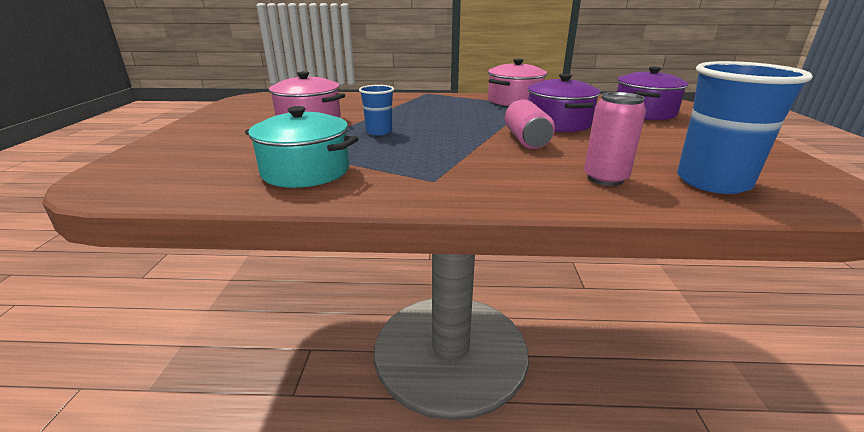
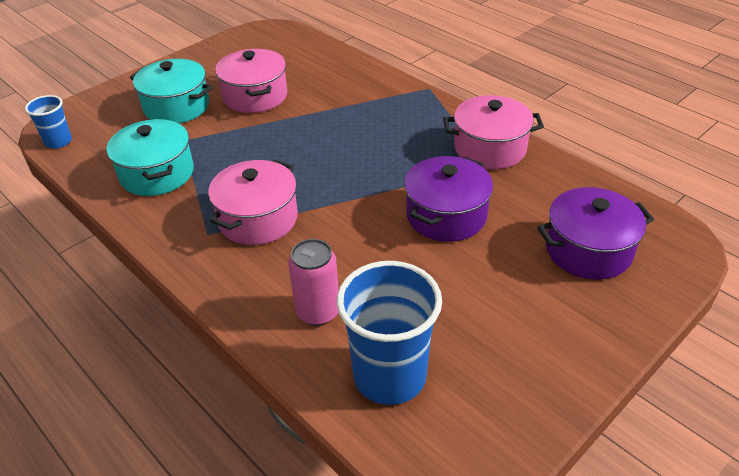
camera: 45 degrees right, 15 degrees up
(243, 140) = (177, 107): none -> turquoise pot
(379, 132) = (275, 144): blue cup -> blue cup (58, 141)
(454, 161) = (258, 219): none -> pink pot
(526, 140) = (362, 224): pink can -> none

